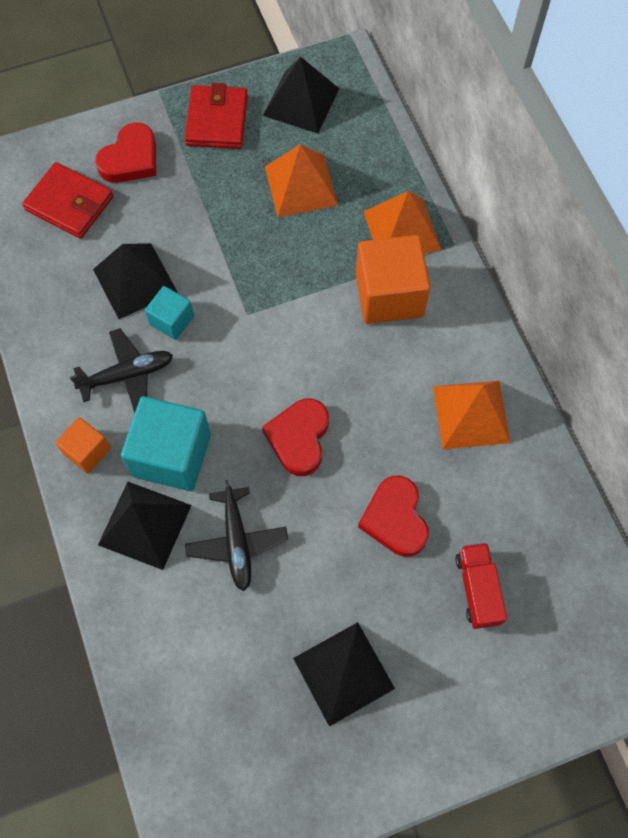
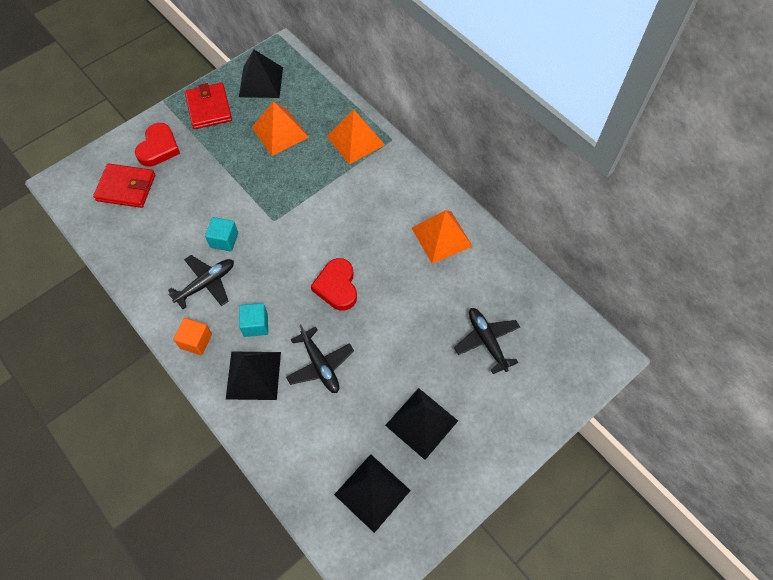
camera: 20 degrees left, 5 degrees down
(135, 280) = (190, 223): black pyramid -> black pyramid (372, 492)
(172, 455) = (255, 325): turquoise cube -> turquoise cube, size x0.54
(389, 295) = (362, 181): orange cube -> none
(395, 519) = (418, 316): red heart -> none
(477, 589) = (486, 341): red truck -> black plane

